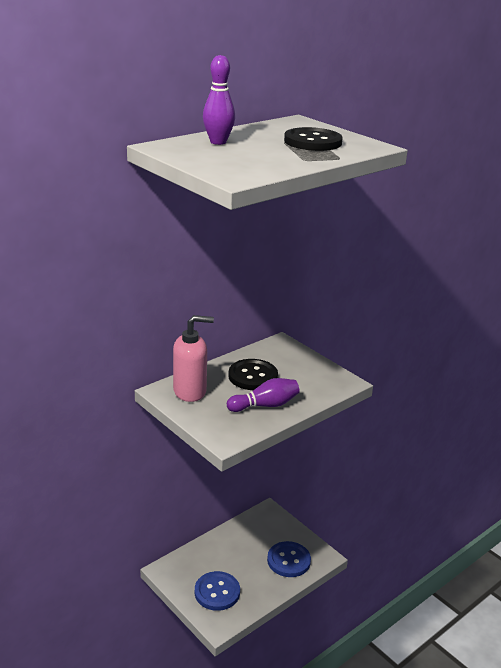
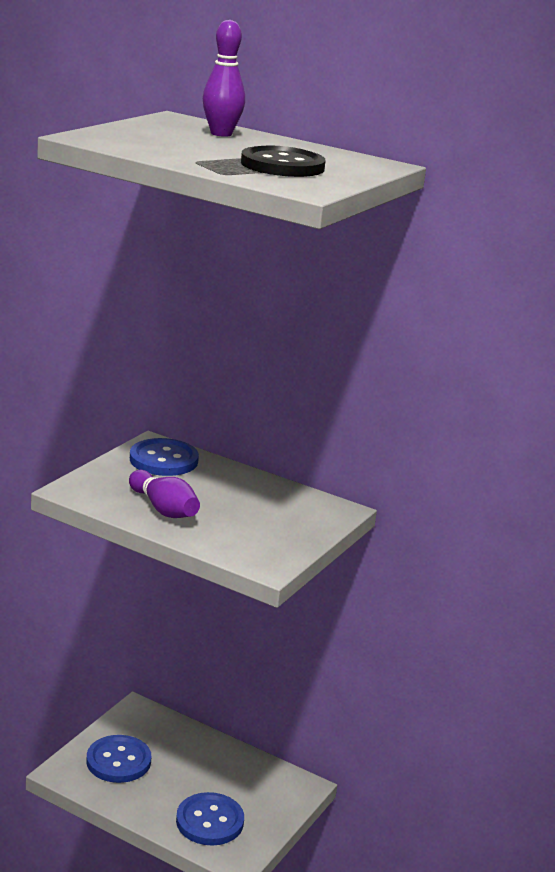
camera: 70 degrees right, 5 degrees down
(190, 391) = (163, 460): pink soap dispenser -> blue button
(253, 376) = (230, 496): black button -> none

